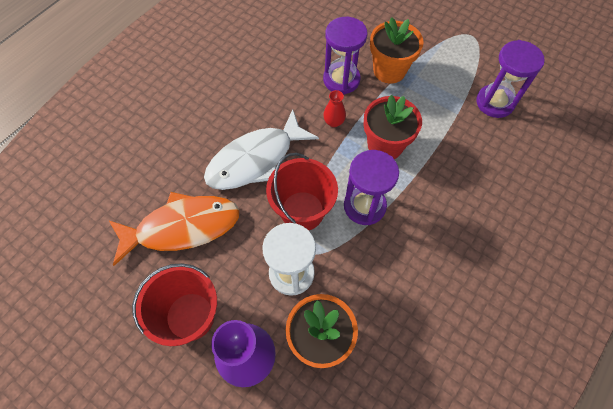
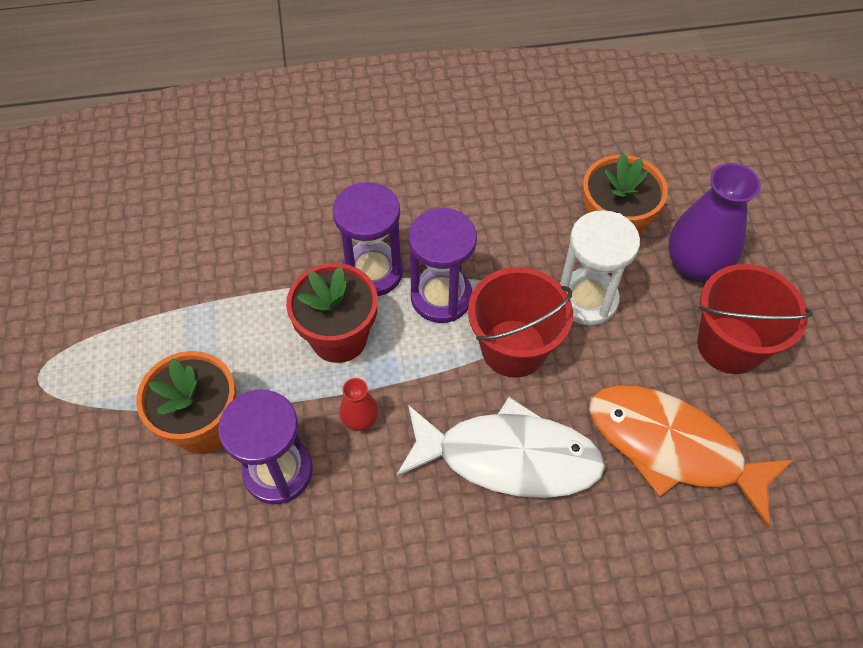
camera: 135 degrees left, 5 degrees down
(494, 102) = (157, 276): purple hourglass -> purple hourglass (373, 272)

